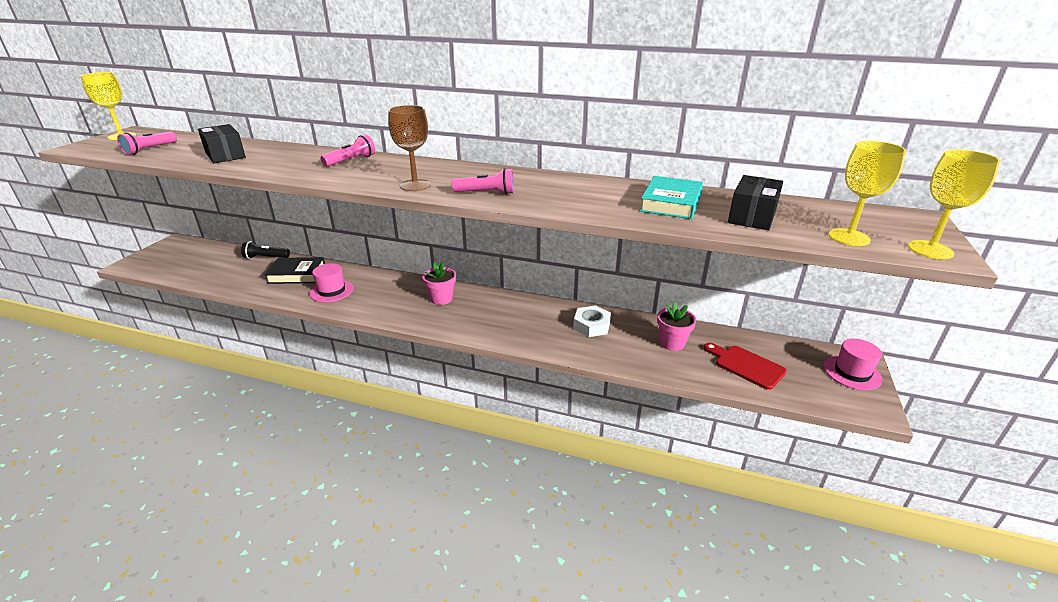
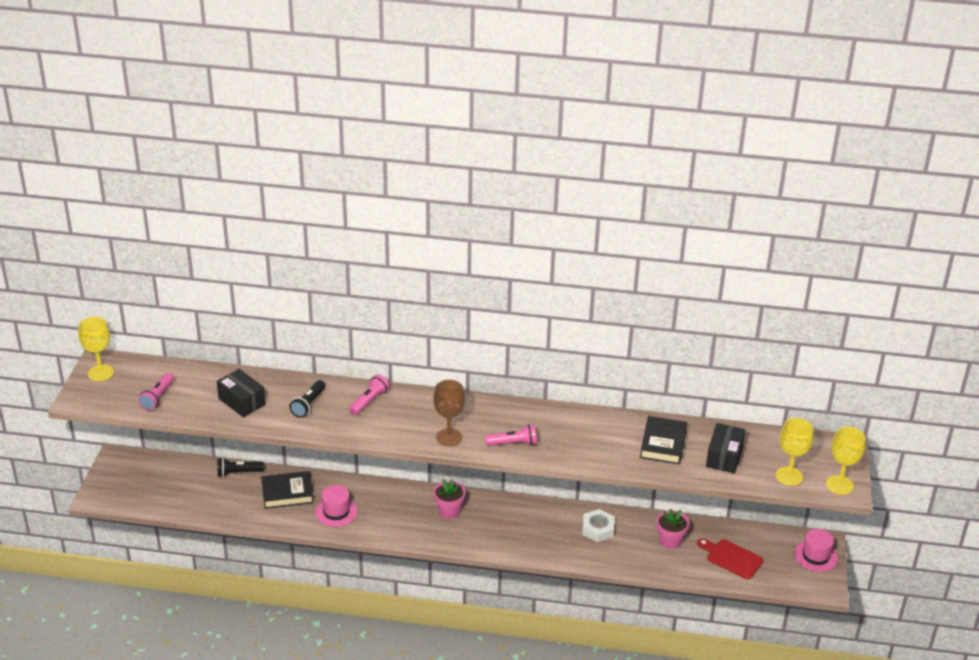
camera: 10 degrees left, 5 degrees up
(288, 159) = (308, 404): none -> black flashlight
(671, 203) = (663, 444): turquoise book -> black book

